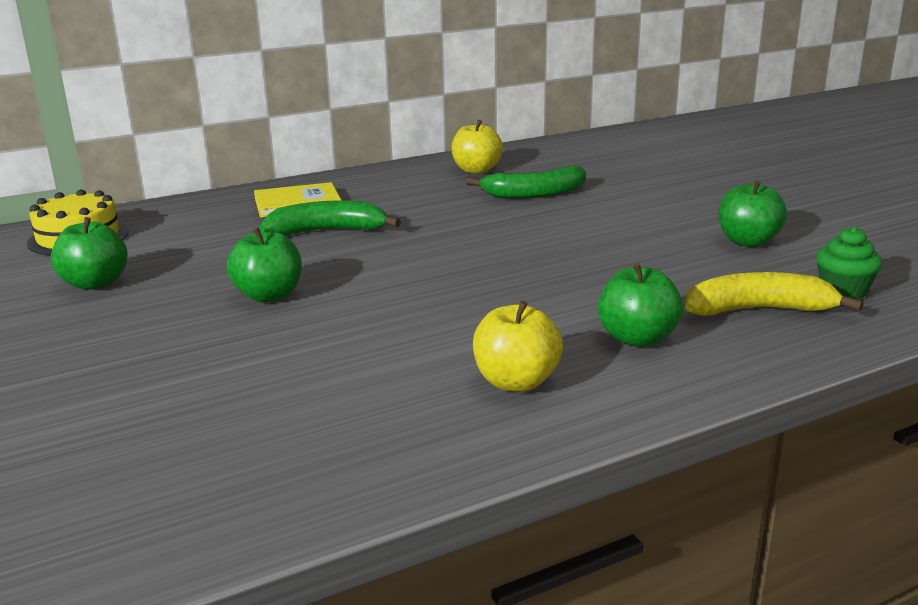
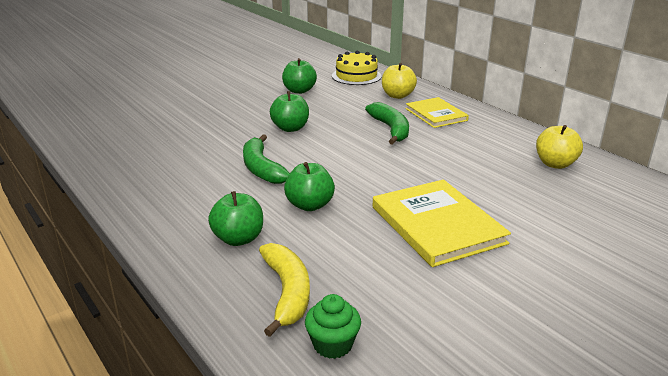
camera: 80 degrees right, 5 degrees up
(516, 382) = (186, 201): yellow apple -> yellow apple (397, 95)
(535, 194) = (509, 192): green banana -> green banana (261, 168)
(604, 230) = (437, 225): none -> yellow book
(748, 241) = (439, 299): green apple -> green apple (309, 205)

